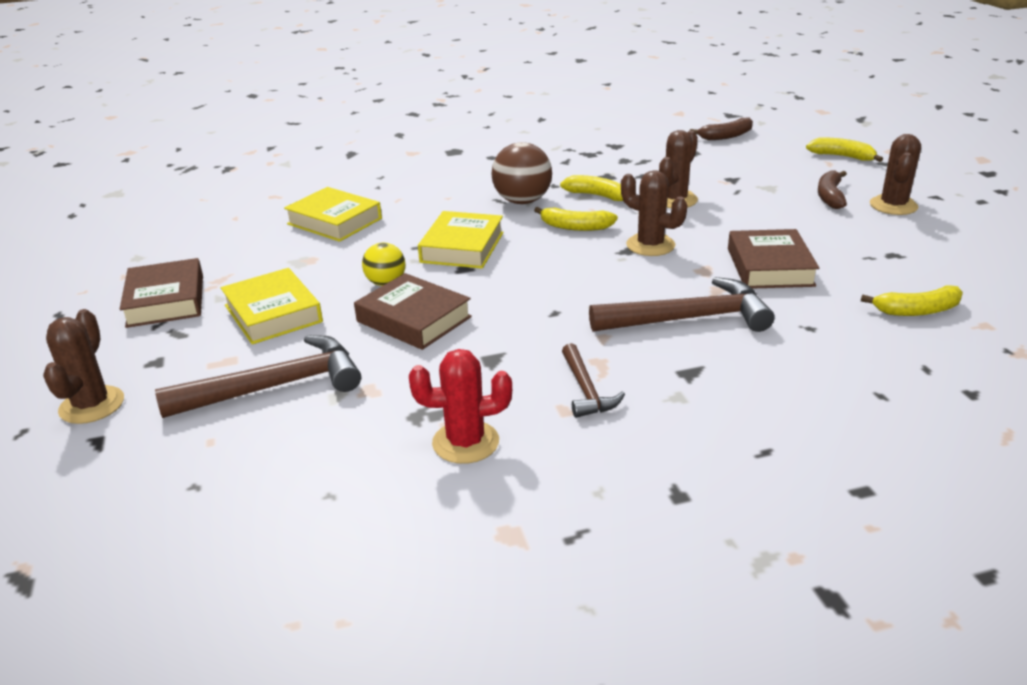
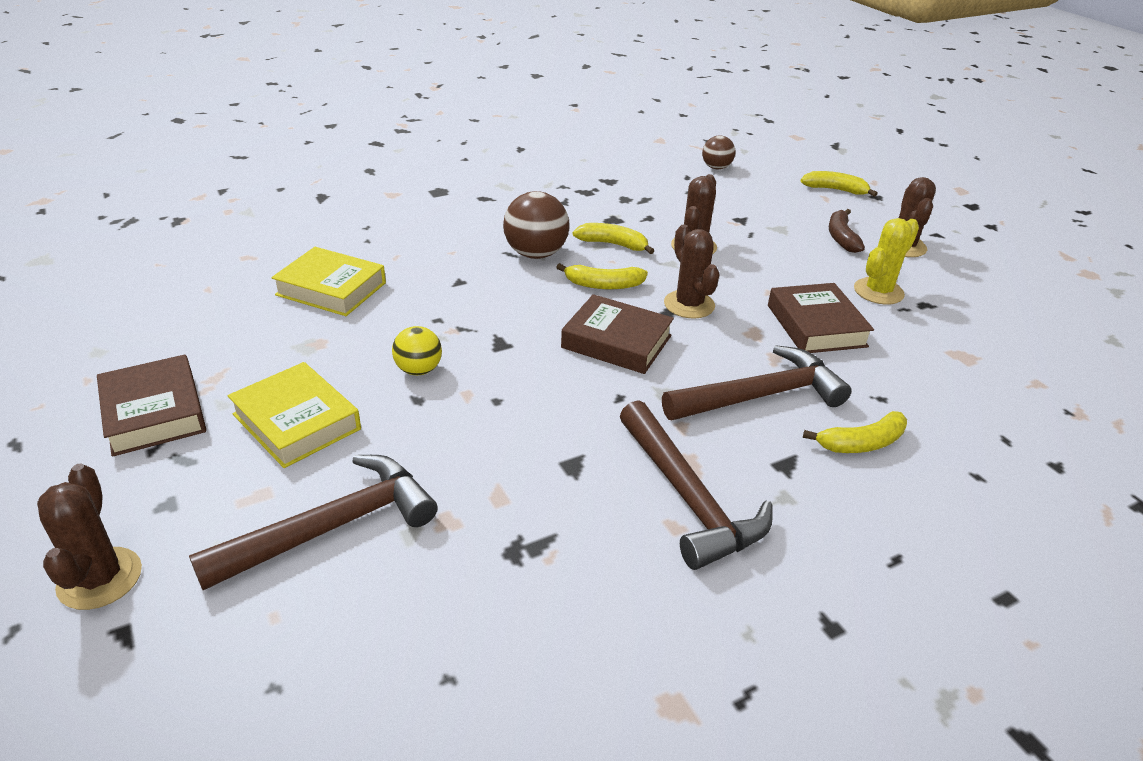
camera: 15 degrees left, 5 degrees up
(414, 319) = (467, 418): brown book -> brown book (616, 342)
(462, 247) = (490, 317): yellow book -> none
(465, 442) = (582, 583): red cactus -> none
(586, 390) = (688, 497): brown hammer -> brown hammer, size x1.78
(650, 245) = (689, 305): brown cactus -> brown cactus turned 45 degrees clockwise
(726, 136) = (716, 167): brown banana -> brown ball
(848, 242) = (878, 291): none -> yellow cactus
(917, 310) = (971, 370): yellow banana -> yellow banana (861, 443)

